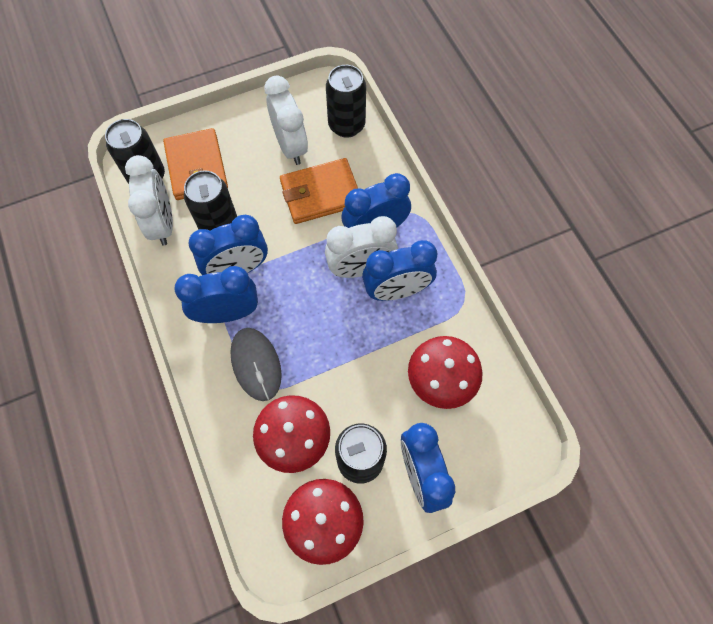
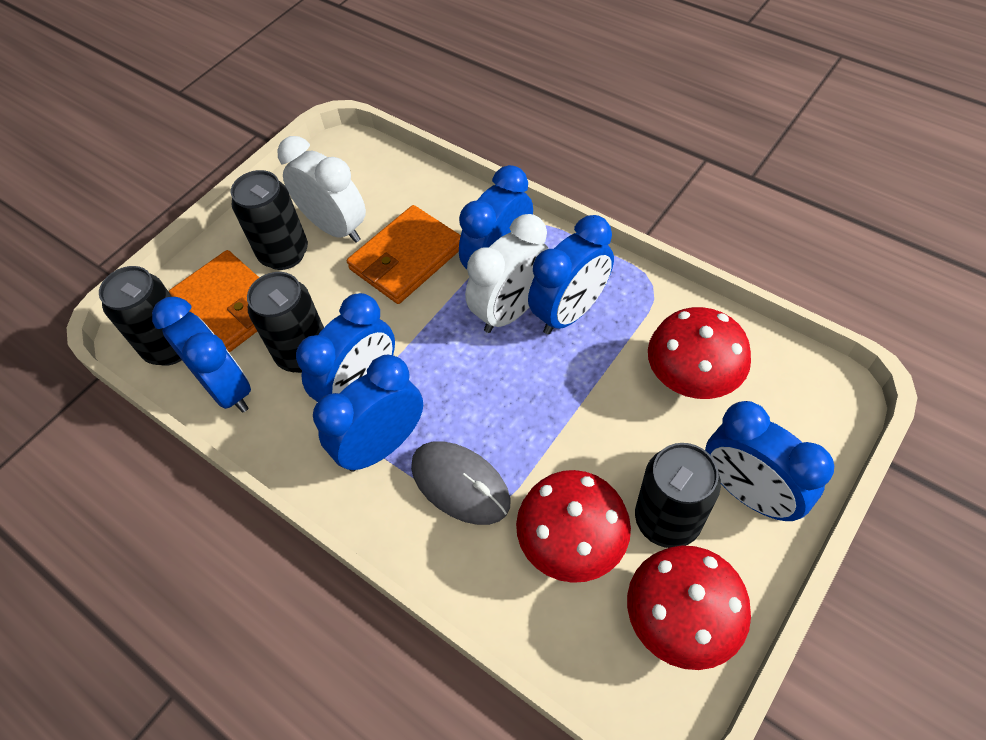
camera: 25 degrees left, 10 degrees down
(163, 223) = (227, 388): white clock -> blue clock
(346, 125) = (387, 176): black can -> black can (284, 254)

